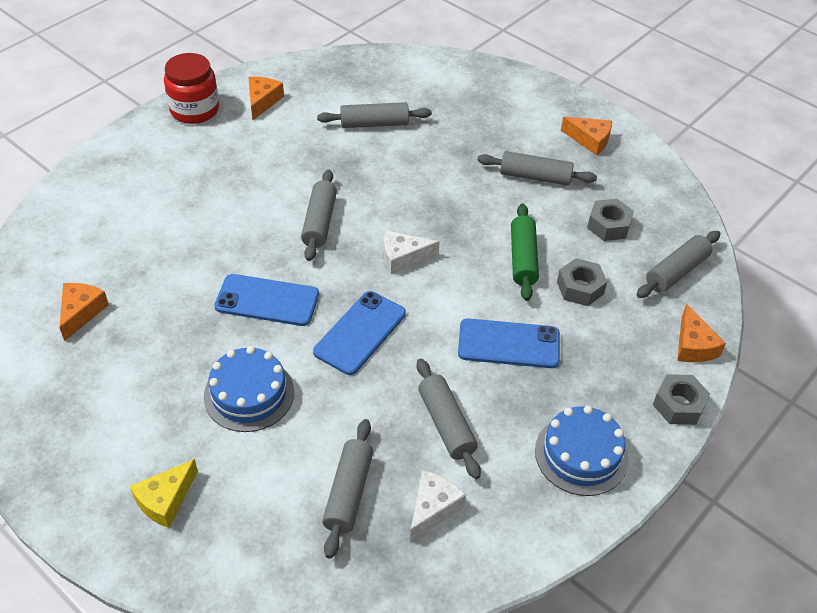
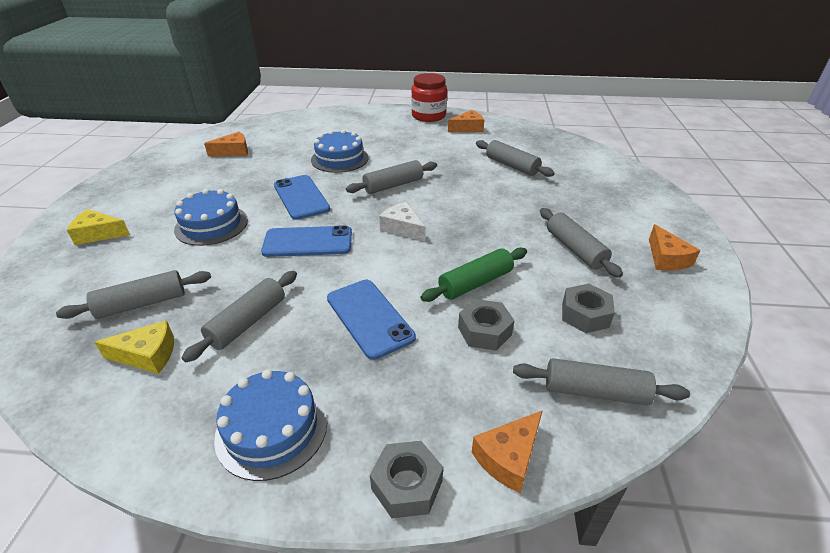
camera: 55 degrees right, 10 degrees down
(214, 232) = (339, 159): none -> blue cake
(433, 508) = (147, 355): white cheese -> yellow cheese

